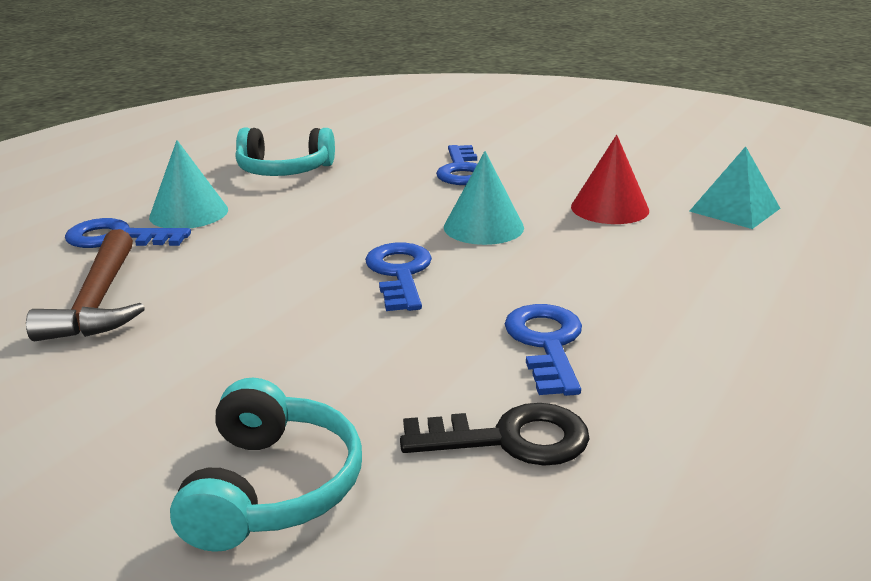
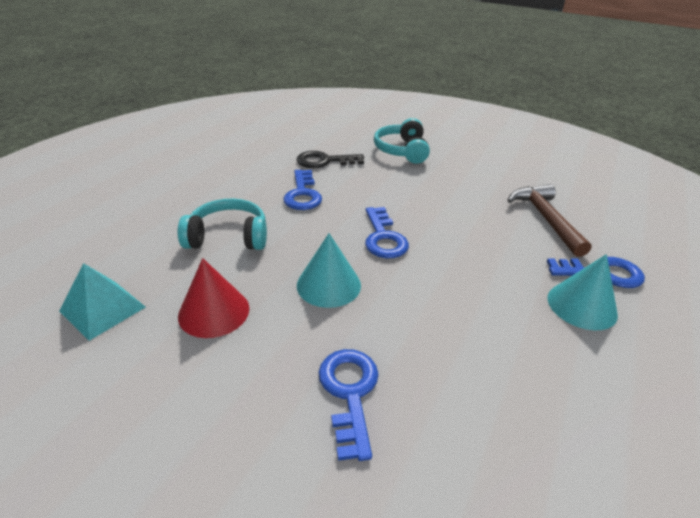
camera: 175 degrees right, 10 degrees up
(284, 171) = (557, 392): turquoise headphones -> turquoise headphones (228, 237)

